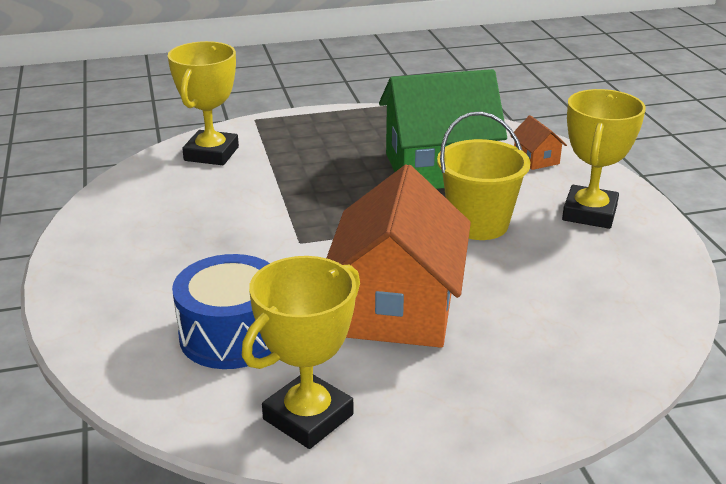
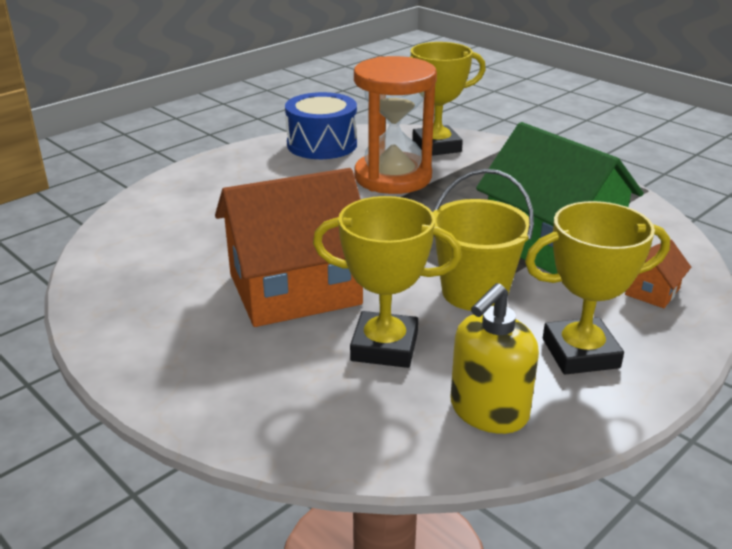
camera: 60 degrees right, 0 degrees up
(232, 335) = (201, 234): blue drum -> blue drum (322, 144)
(244, 194) = (393, 177): none -> orange hourglass
(308, 417) = (124, 294): yellow trophy -> yellow trophy (384, 347)
(633, 273) = (488, 411): none -> yellow soap dispenser

